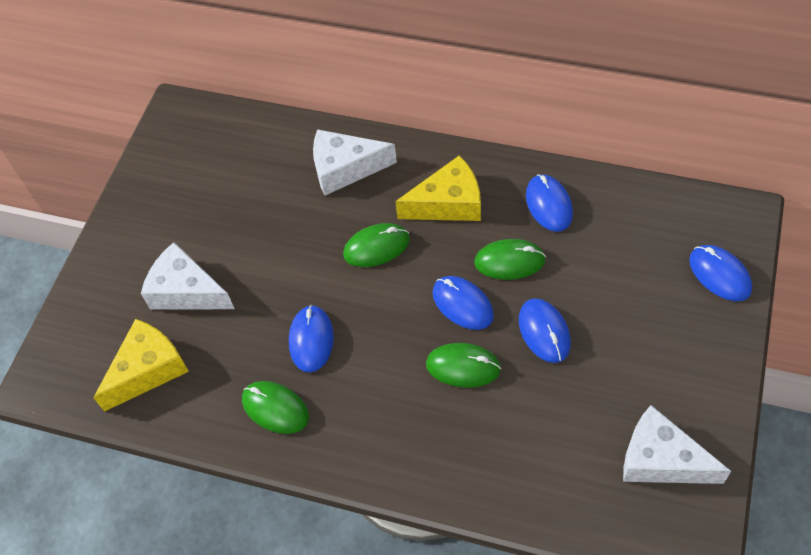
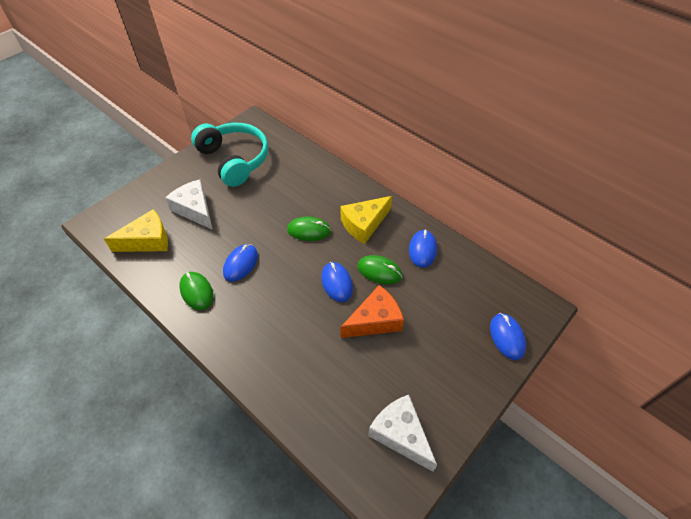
camera: 20 degrees right, 5 degrees down
(192, 187) = (234, 160): none -> turquoise headphones
(345, 169) = (319, 183): white cheese -> none
(448, 203) = (364, 224): yellow cheese -> yellow cheese turned 135 degrees clockwise
(463, 367) = (314, 318): green mouse -> none
(544, 332) = (375, 320): blue mouse -> orange cheese

